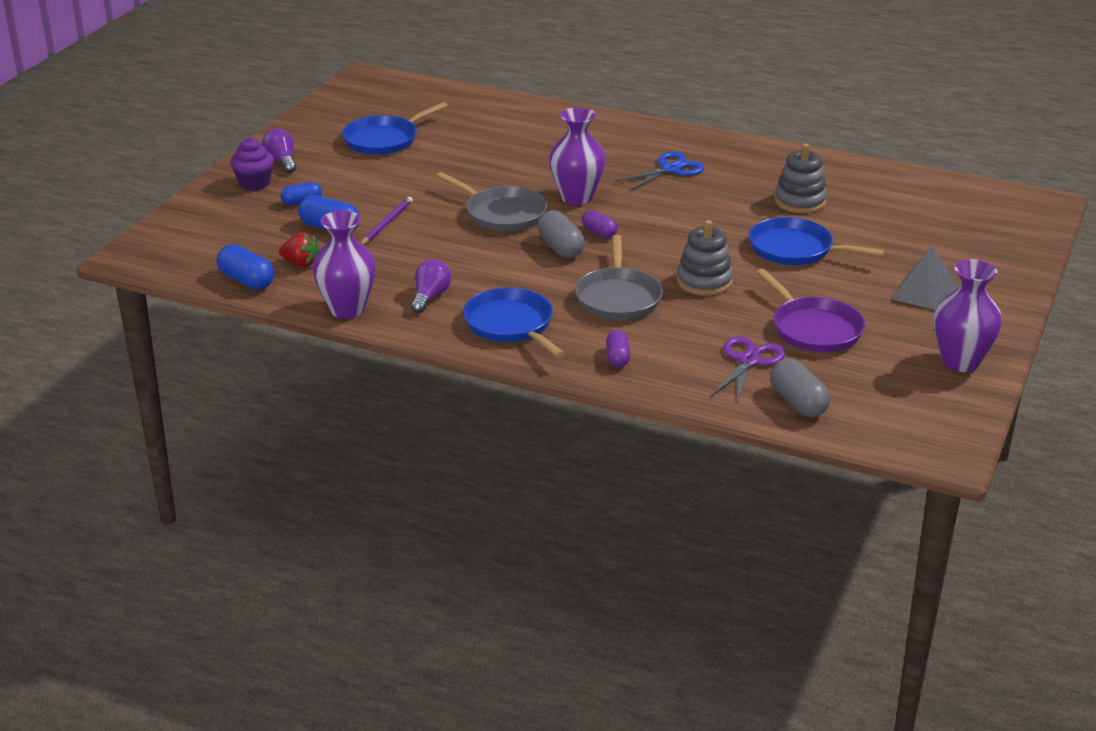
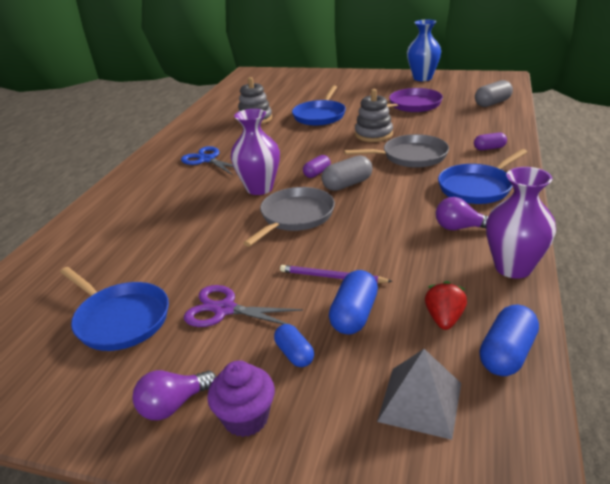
camera: 95 degrees left, 0 degrees up
(748, 361) = (460, 116): purple scissors -> purple scissors (224, 309)
(925, 293) = (357, 87): grey pyramid -> grey pyramid (420, 401)
(960, 362) = (422, 78): purple vase -> blue vase

